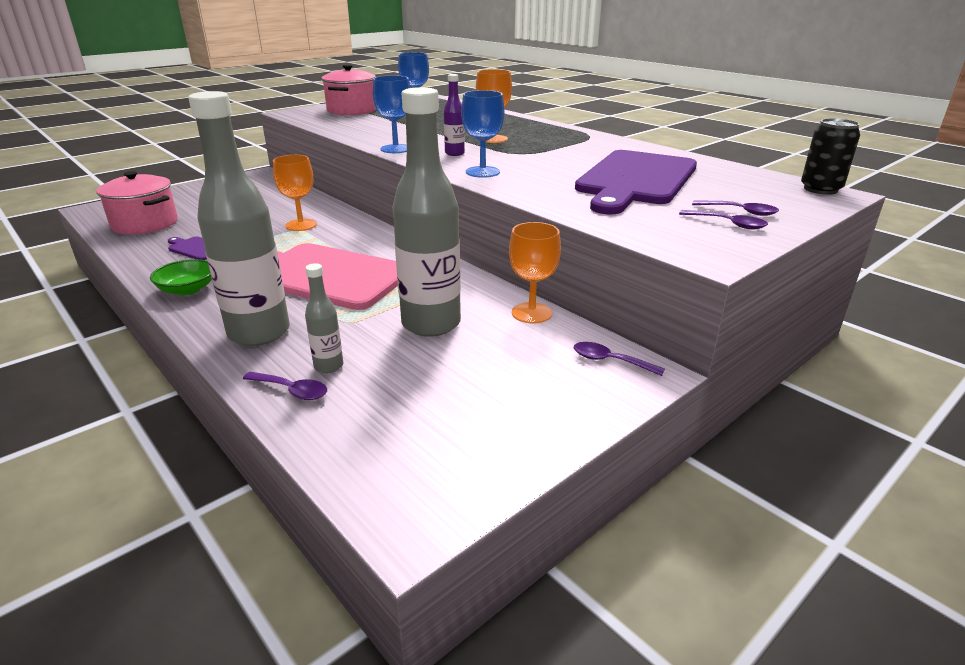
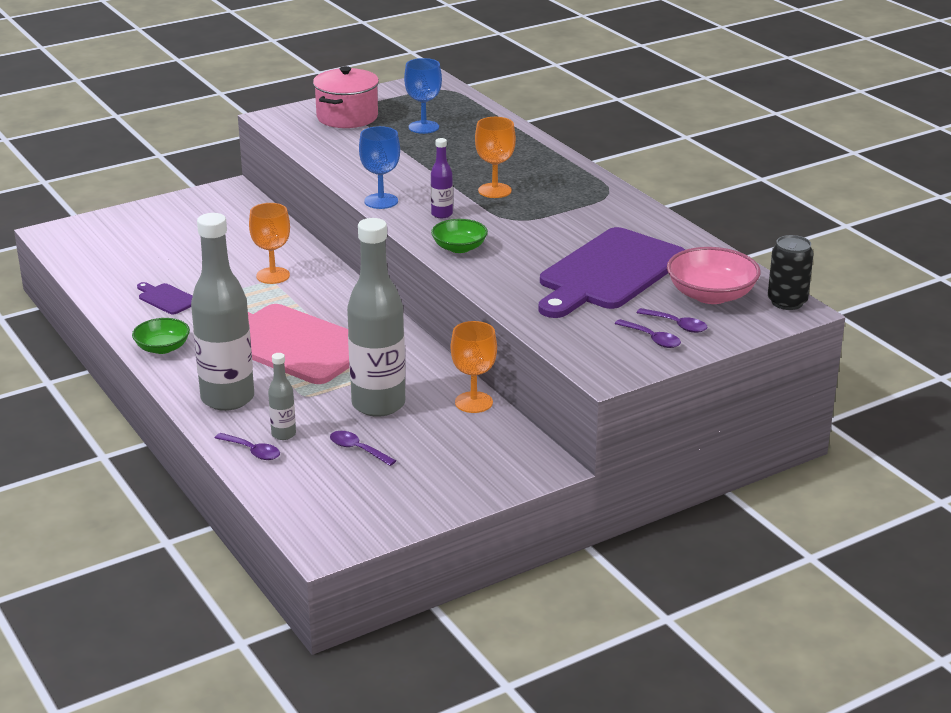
camera: 10 degrees right, 0 degrees up
(145, 224) = (110, 260): pink pot -> none
(482, 172) = (459, 248): blue goblet -> green bowl
(610, 361) = (520, 453): purple spoon -> purple spoon (357, 449)
(746, 189) = (711, 295): none -> pink bowl

